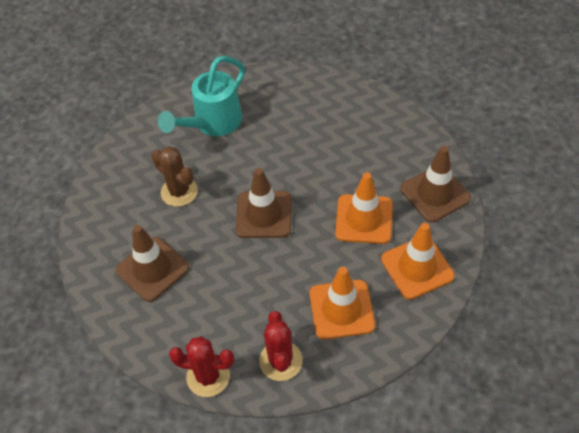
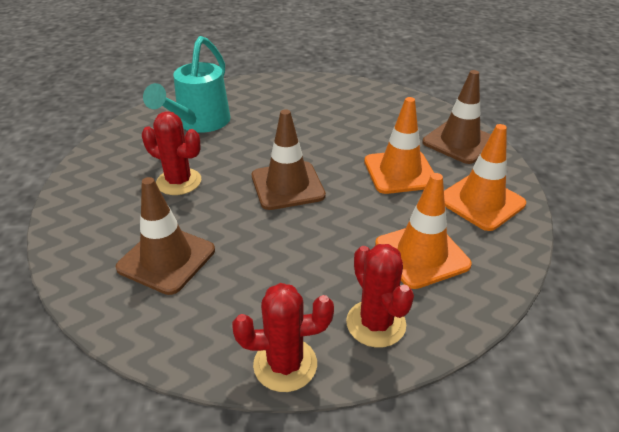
camera: 20 degrees left, 15 degrees down
(179, 191) = (179, 182): brown cactus -> red cactus

